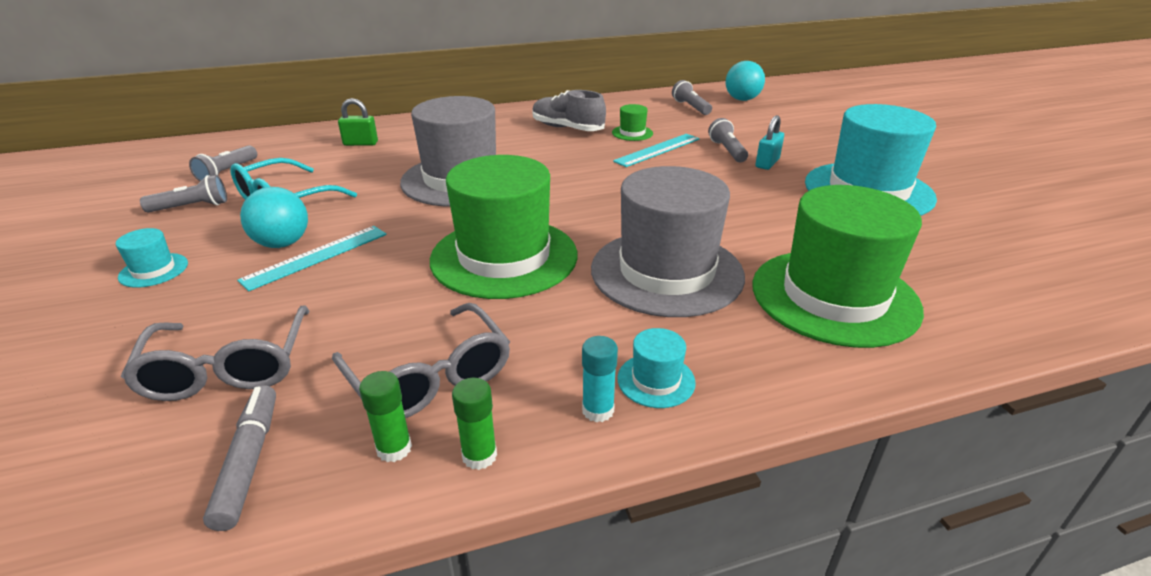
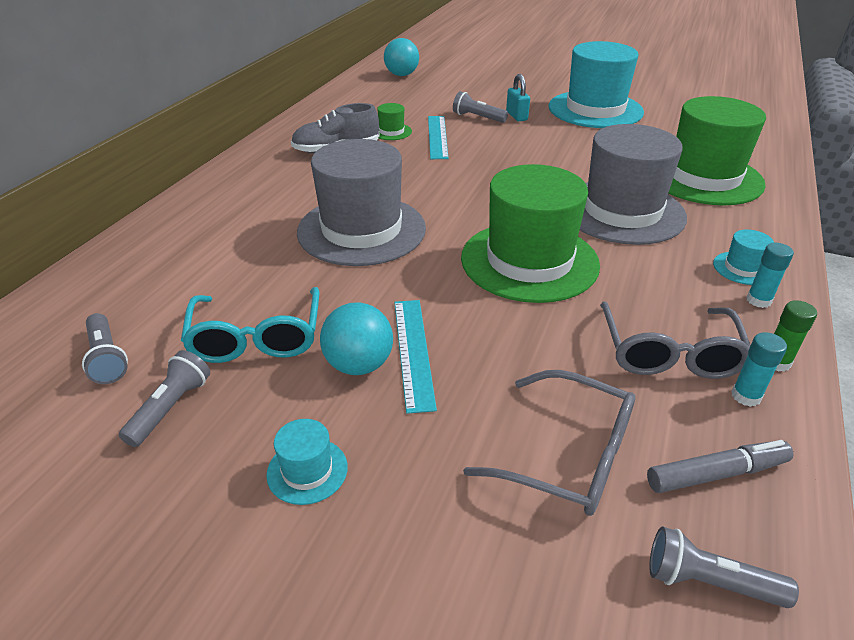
camera: 50 degrees left, 5 degrees up
(249, 461) = (716, 474): grey marker -> grey marker turned 135 degrees clockwise
(360, 143) = (183, 251): green padlock -> none
(394, 448) = (746, 396): green glue stick -> turquoise glue stick
(429, 376) = (668, 352): grey glasses -> grey glasses turned 90 degrees clockwise
(691, 107) = (383, 94): grey flashlight -> grey flashlight (709, 581)

